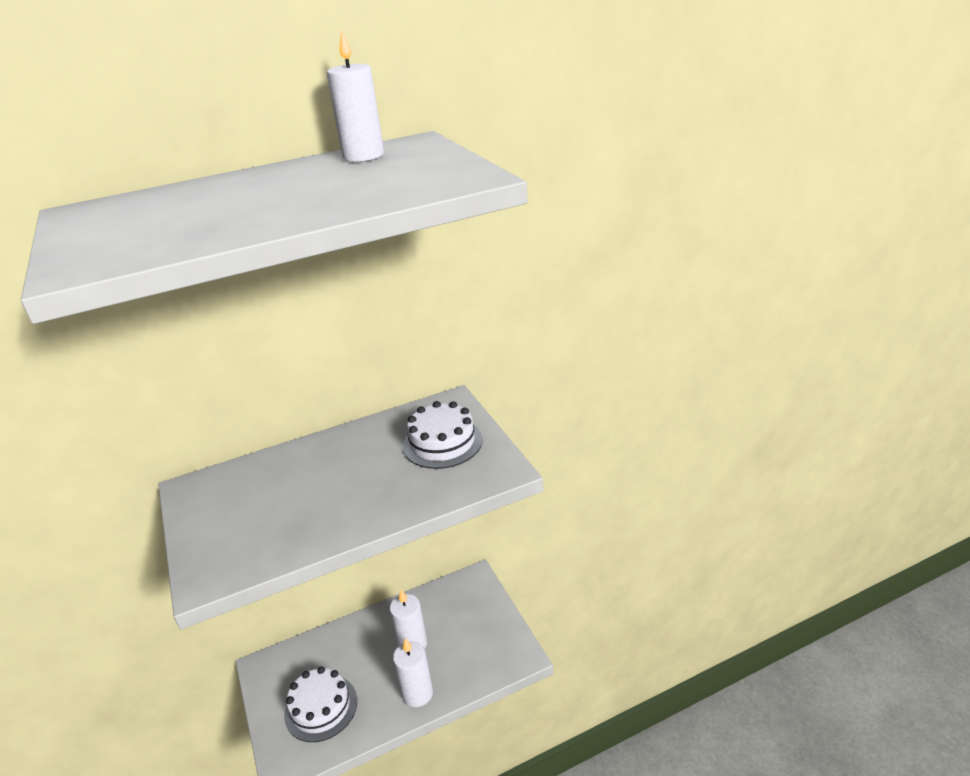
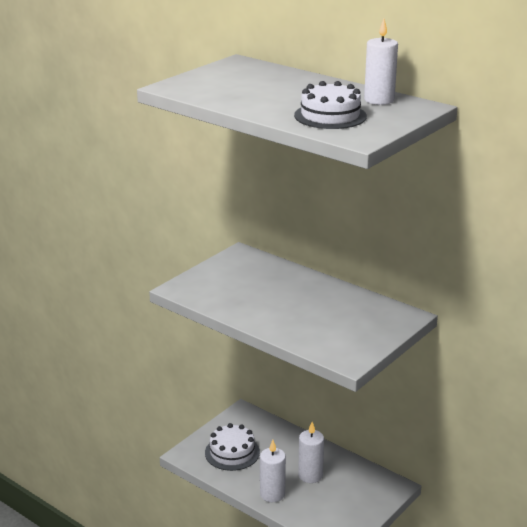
camera: 60 degrees right, 5 degrees down
(442, 442) = (358, 327): white cake -> white cake (330, 116)

